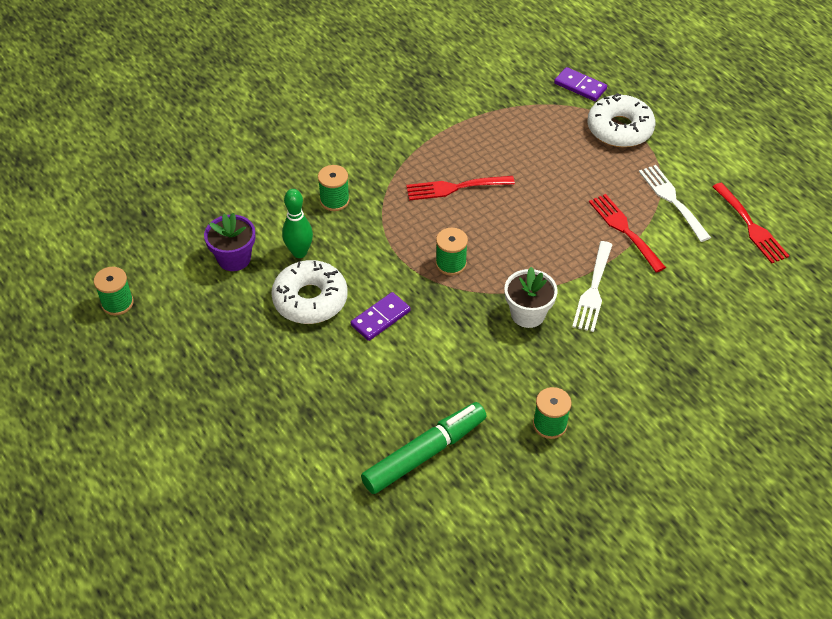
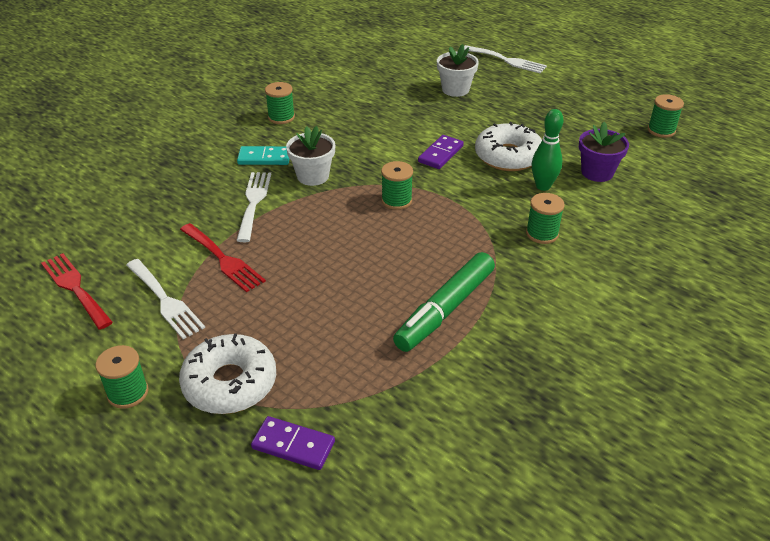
camera: 165 degrees right, 10 degrees down
(202, 488) = (507, 60): none -> white fork
(309, 433) = (455, 89): none -> white flower pot
(425, 453) = (369, 92): green marker -> green marker (445, 310)
(455, 188) = (421, 269): red fork -> none
(577, 353) = (264, 158): none -> turquoise domino
(691, 135) = (128, 393): none -> green spool

